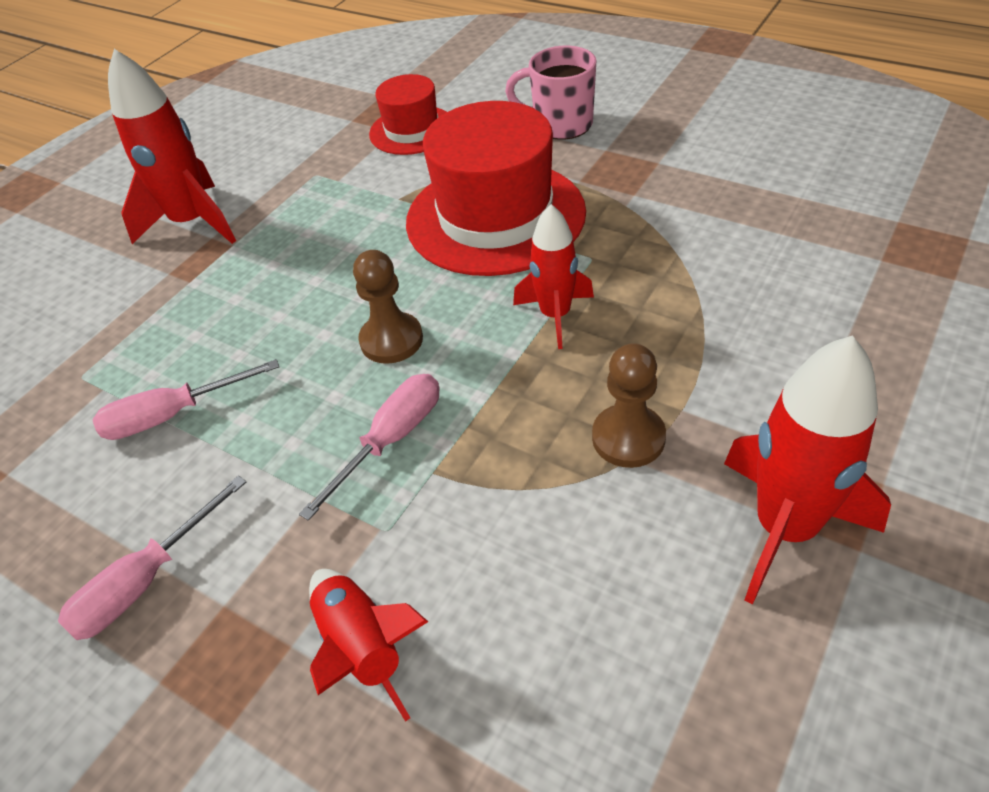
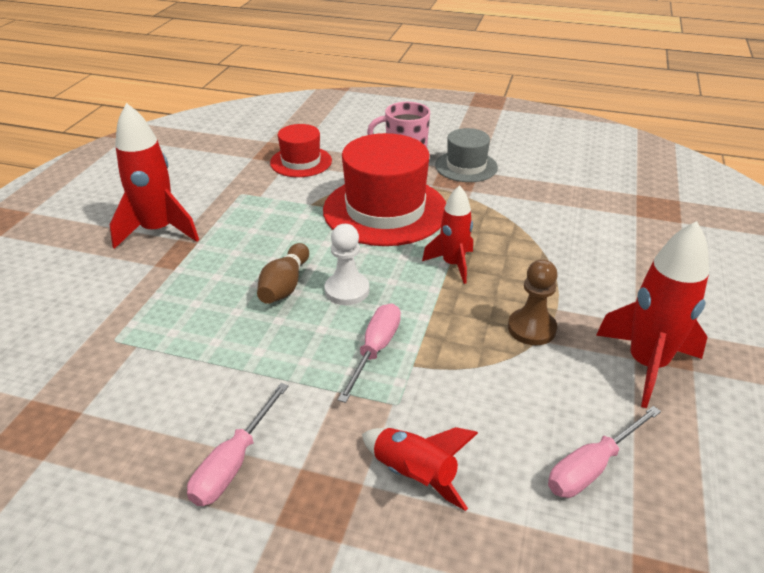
camera: 20 degrees left, 10 degrees down
(173, 415) = (203, 355): pink screwdriver -> pink screwdriver (592, 467)
(314, 323) = (285, 285): none -> brown bowling pin
(391, 340) = (347, 290): brown pawn -> white pawn
(642, 153) = (466, 166): none -> grey hat

